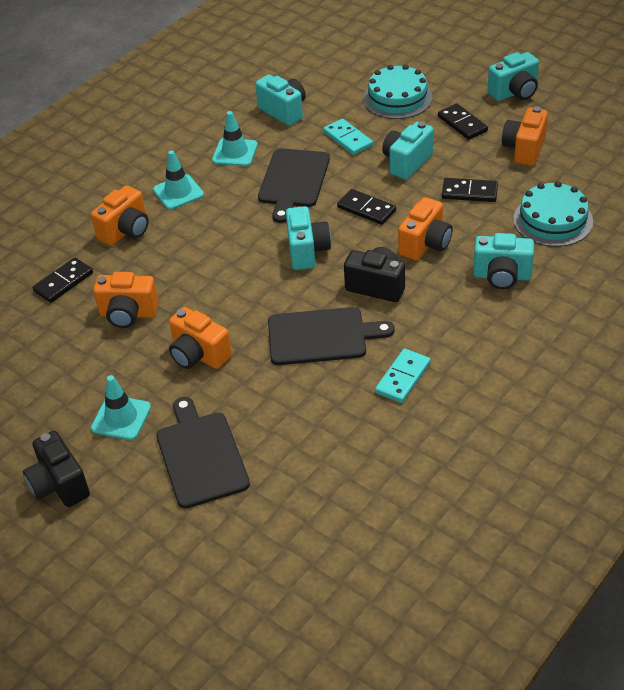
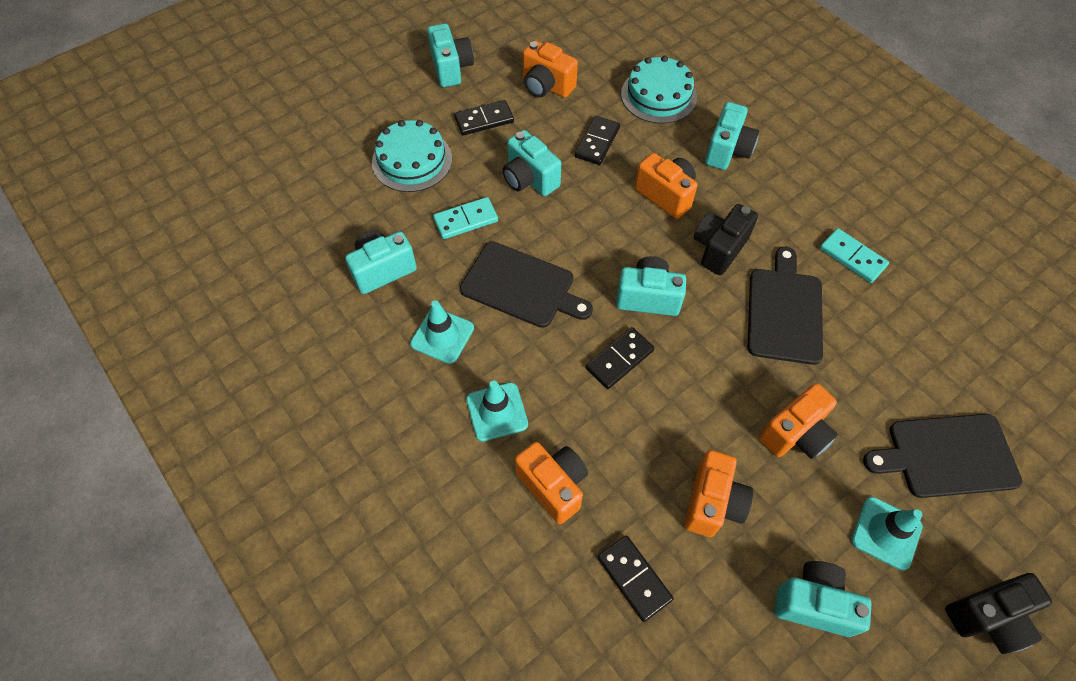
camera: 80 degrees left, 15 degrees up
(57, 379) = (813, 603): none -> turquoise camera
(366, 209) = (594, 230): black domino -> black domino (619, 359)

